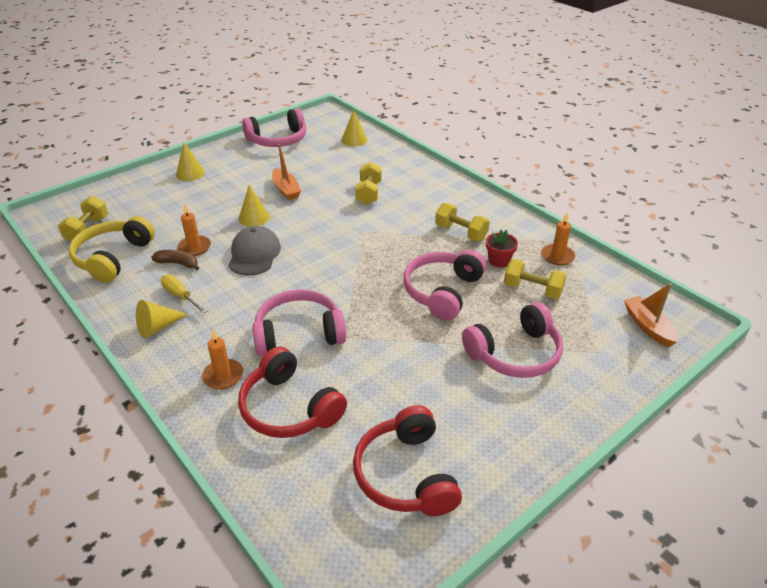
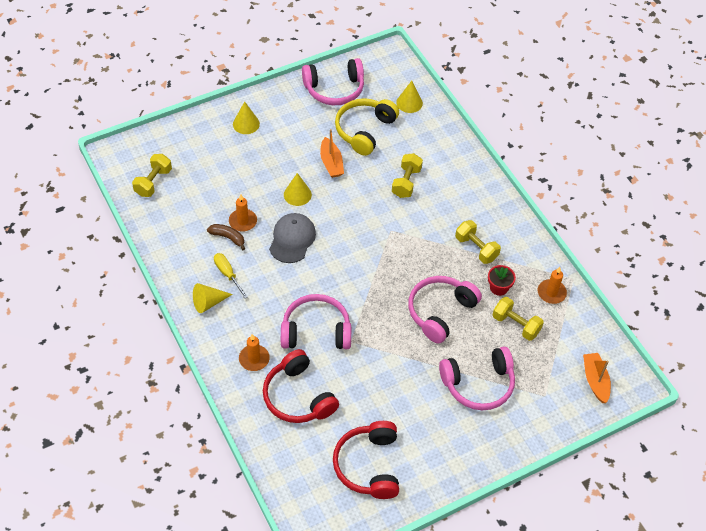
camera: 10 degrees right, 15 degrees up
(113, 257) = (174, 220): yellow headphones -> yellow headphones (364, 130)

